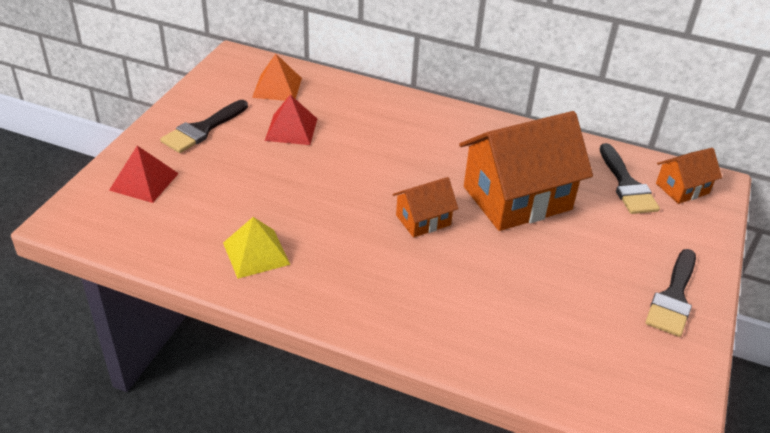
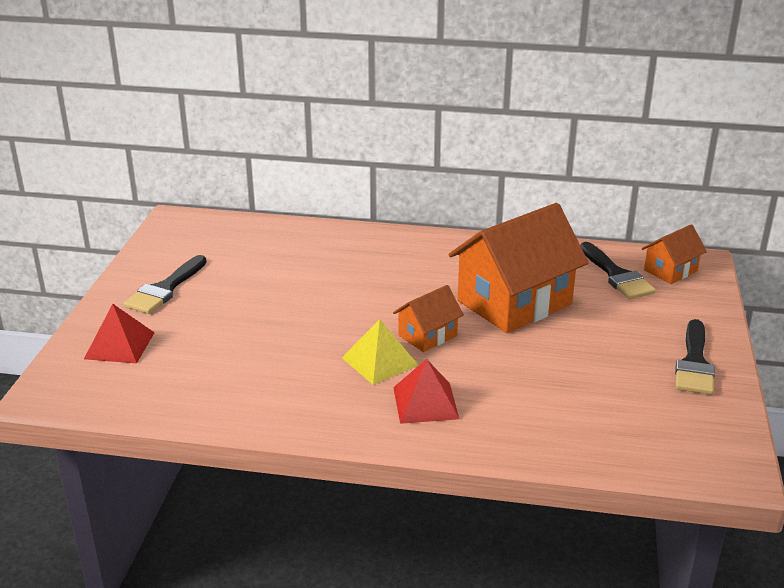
camera: 10 degrees left, 10 degrees down
(256, 253) = (266, 391): yellow pyramid -> yellow pyramid (380, 361)
(277, 87) = (231, 240): orange pyramid -> none
(291, 129) = (260, 275): red pyramid -> red pyramid (425, 402)

